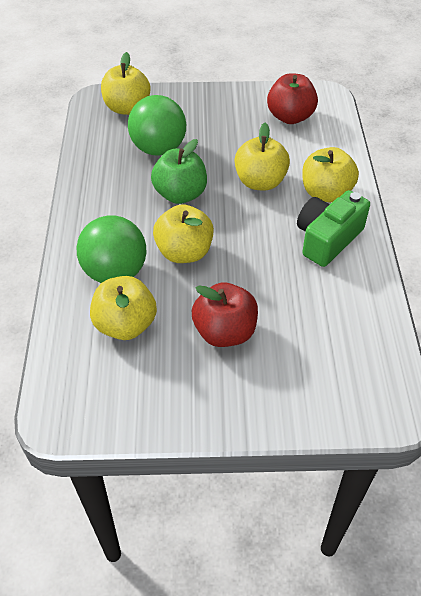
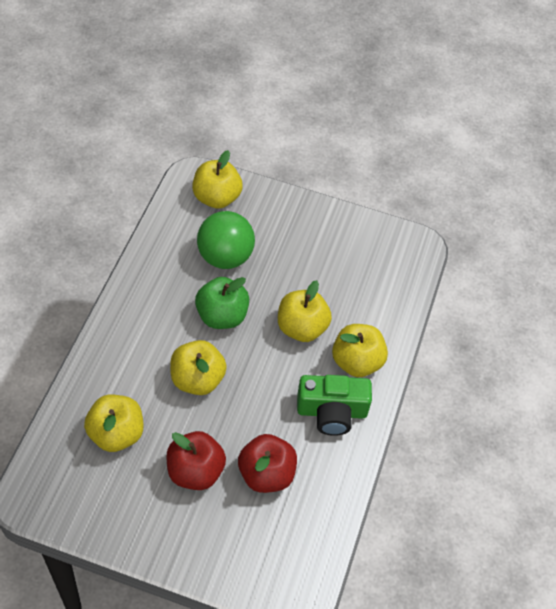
camera: 15 degrees right, 5 degrees up
(115, 272) = (129, 379): green ball -> none
(290, 117) = (368, 261): red apple -> red apple (266, 474)
(327, 239) = (332, 412): green camera -> green camera turned 150 degrees counterclockwise

